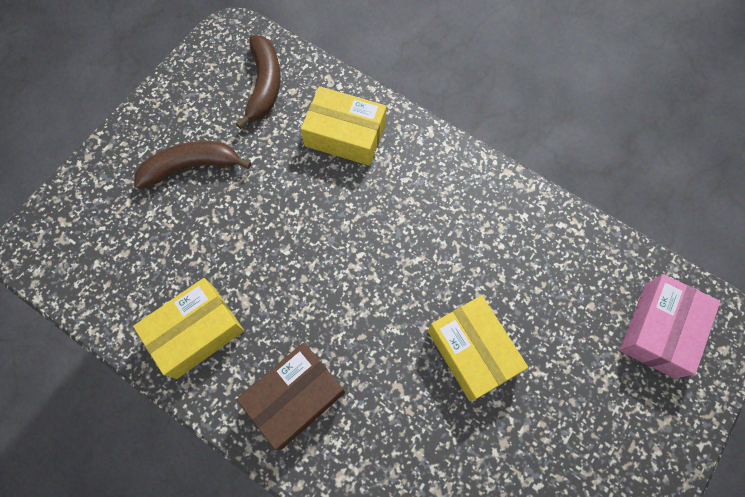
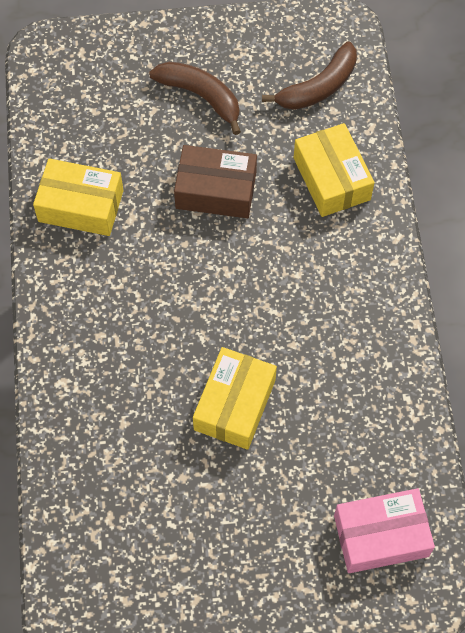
camera: 50 degrees right, 5 degrees down
(295, 397) = (92, 308): brown box -> brown box (216, 190)

